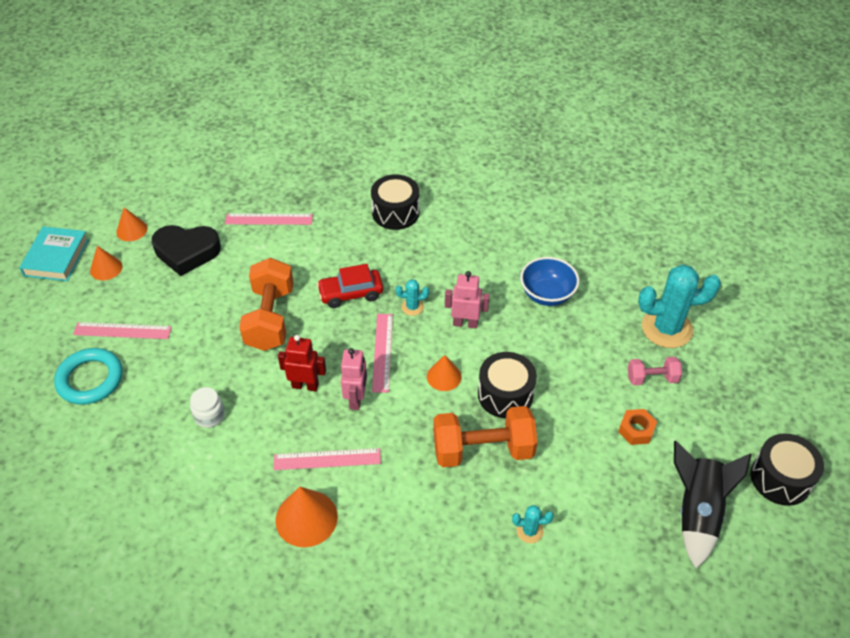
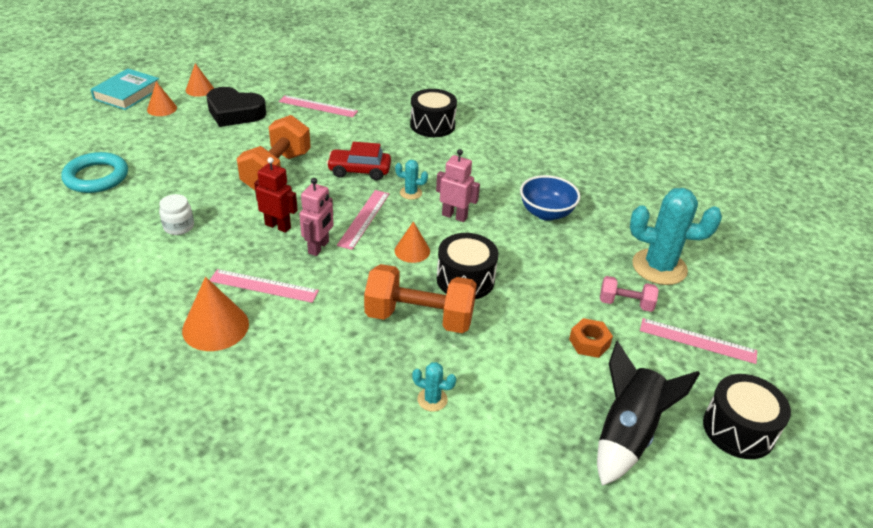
camera: 15 degrees right, 10 degrees down
(122, 331) = (146, 151): pink ruler -> pink ruler (697, 340)

